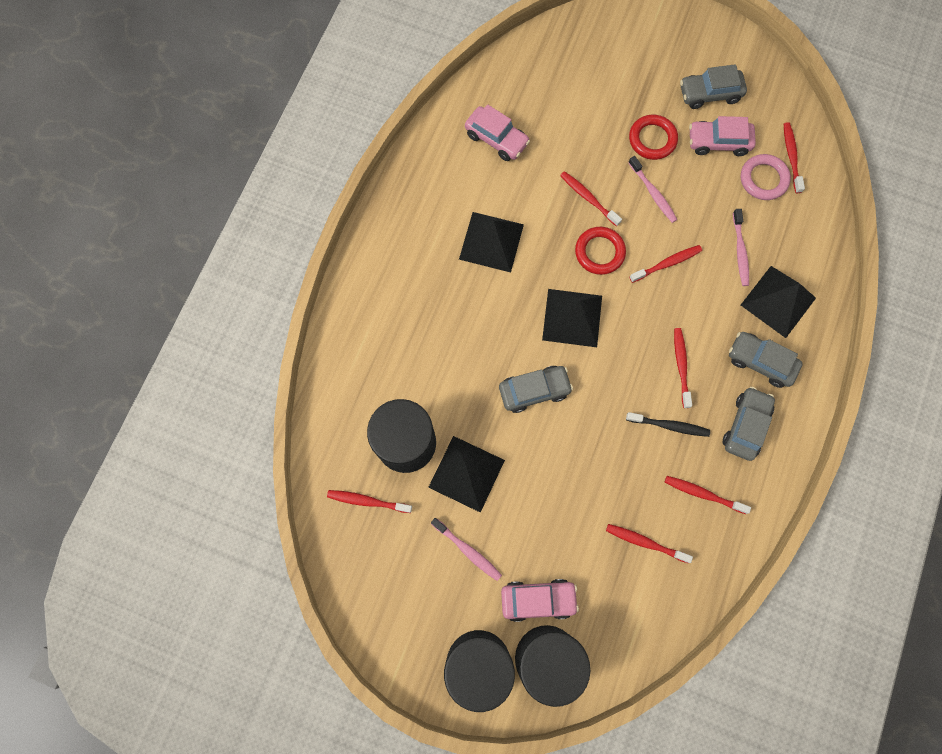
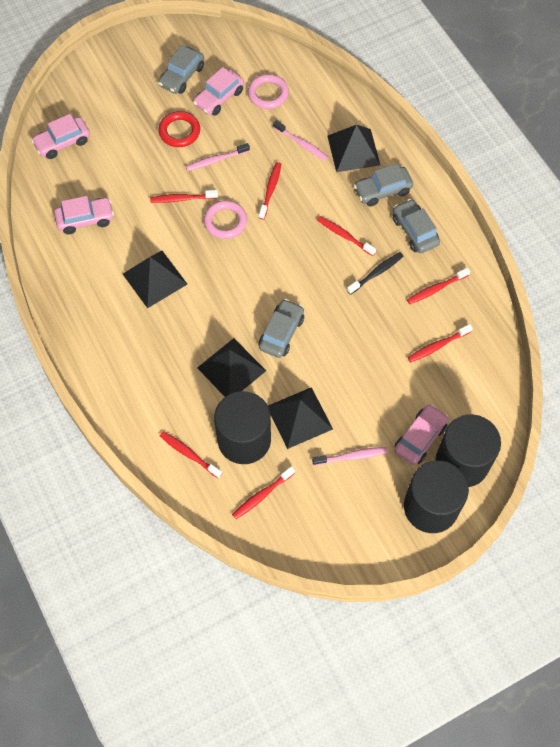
camera: 50 degrees left, 10 degrees down
(551, 58) = (62, 142): none -> pink car
(572, 318) = (254, 272): black pyramid -> black pyramid (231, 369)
(599, 252) = (225, 221): red ring -> pink ring
(653, 193) = (216, 160): pink toothbrush -> pink toothbrush turned 150 degrees clockwise
(791, 157) = (268, 68): red toothbrush -> red toothbrush (189, 454)

